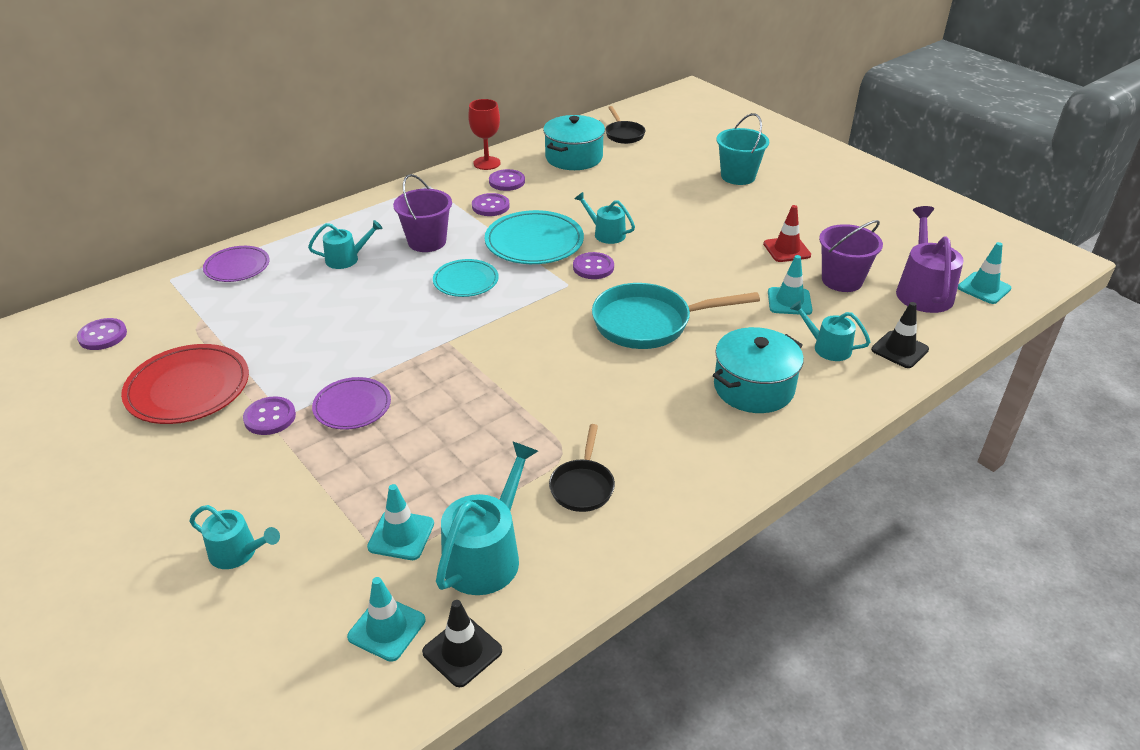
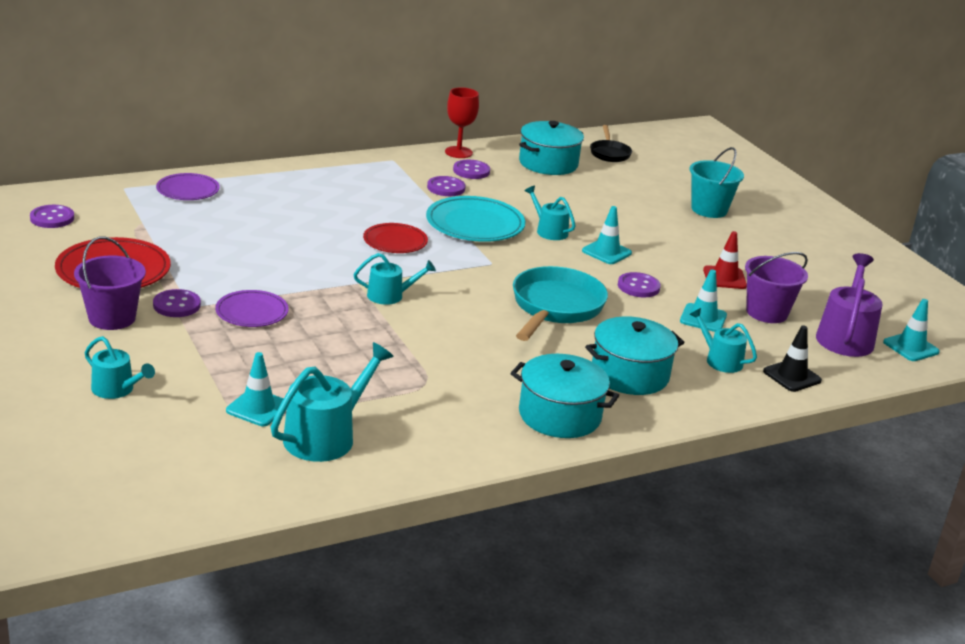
camera: 10 degrees right, 10 degrees down
(346, 259) = (290, 203): turquoise watering can -> turquoise watering can (390, 295)
(387, 628) = (221, 464): turquoise traffic cone -> turquoise traffic cone (606, 252)
(427, 241) = (372, 204): purple bucket -> purple bucket (112, 318)
(462, 651) = (277, 492): black traffic cone -> none
(466, 281) = (395, 241): turquoise plate -> red plate
(583, 486) = (433, 409): black pan -> none
(593, 267) = (523, 254): purple button -> purple button (638, 286)
(649, 323) = (555, 307): turquoise pan -> turquoise pan turned 105 degrees clockwise
(710, 458) = (559, 415): none -> turquoise pot

